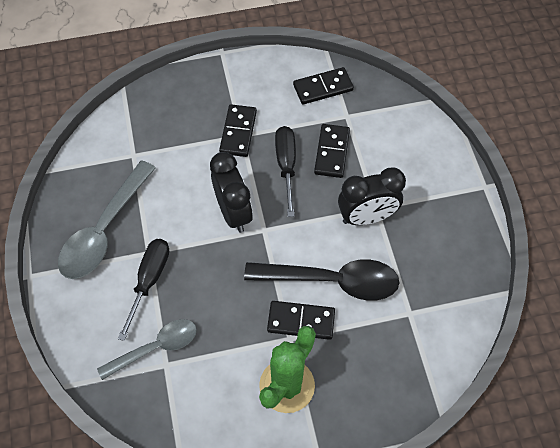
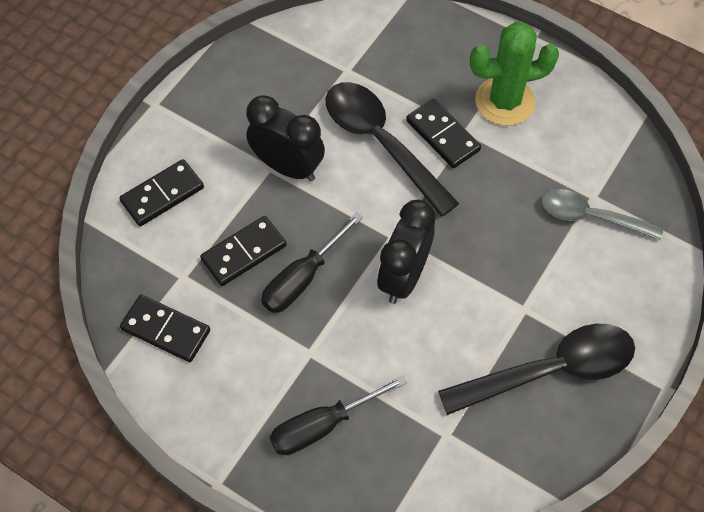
camera: 135 degrees left, 0 degrees up
(104, 230) = (550, 370): grey spoon -> black spoon
(149, 281) = (547, 280): black screwdriver -> black screwdriver (323, 425)
(238, 132) = (309, 359): black domino -> black domino (162, 195)

